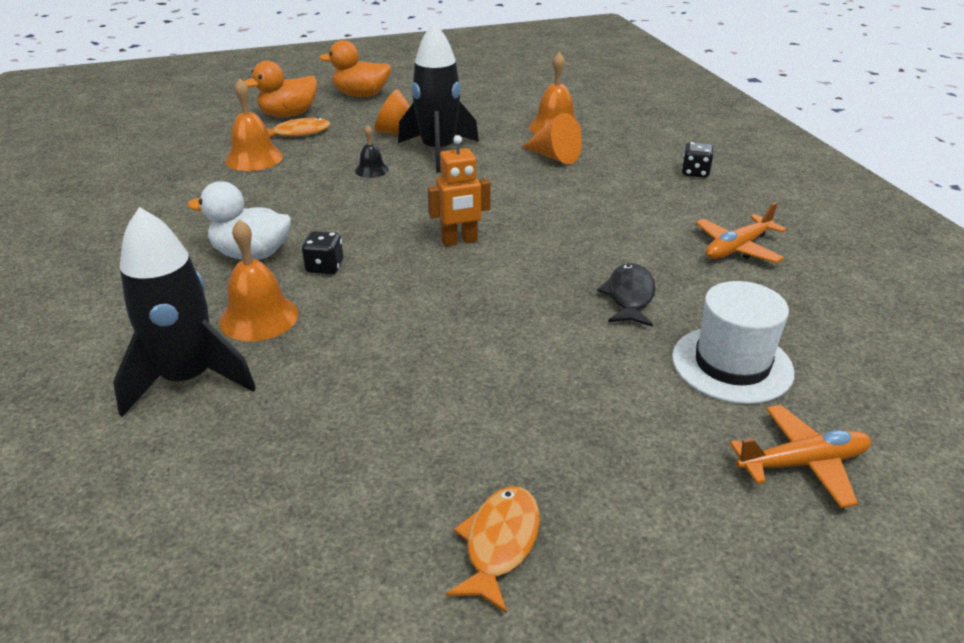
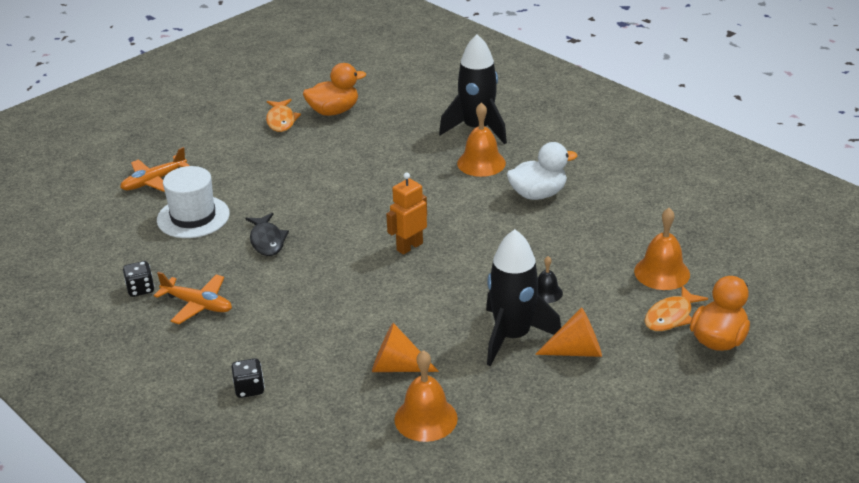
camera: 155 degrees right, 0 degrees up
(325, 267) = (480, 201): black dice -> black dice (140, 289)
(361, 95) = (692, 404): orange duck -> orange duck (334, 111)
(737, 248) = (198, 305): orange plane -> orange plane turned 90 degrees clockwise

